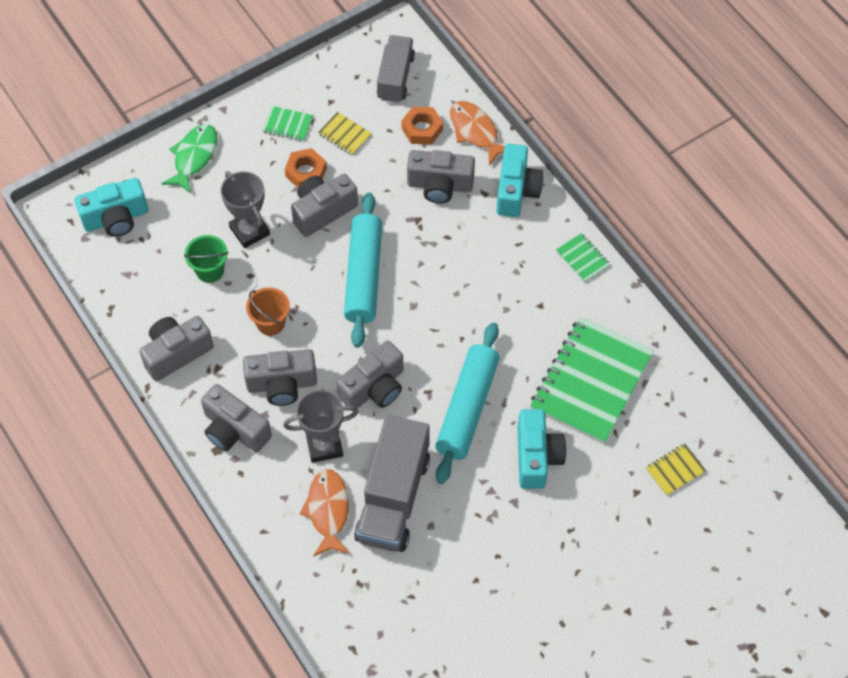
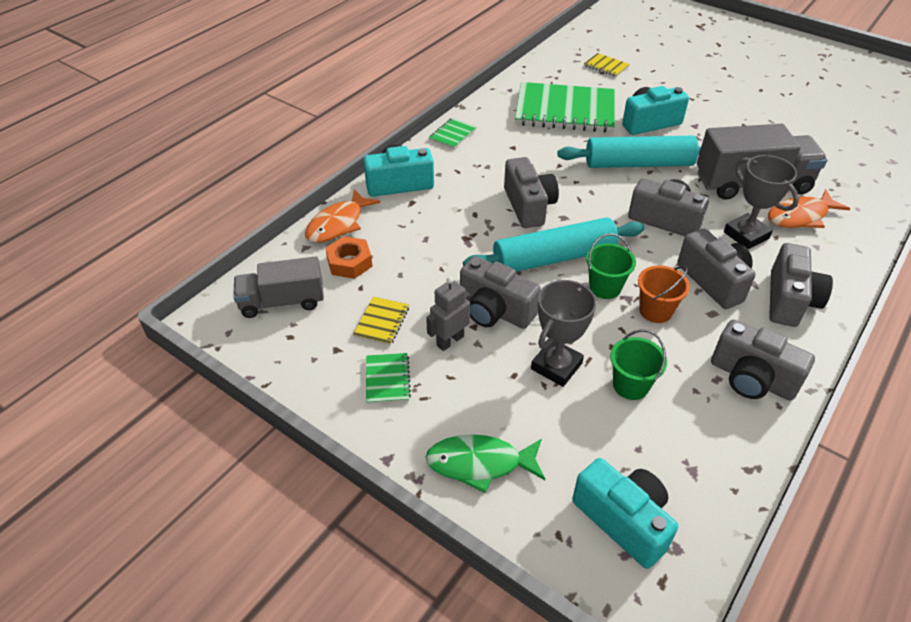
camera: 110 degrees left, 15 degrees down
(306, 172) = (450, 340): orange nut -> grey robot
(312, 298) = (605, 287): none -> green bucket
(440, 185) = (417, 232): grey camera -> grey camera (528, 206)

